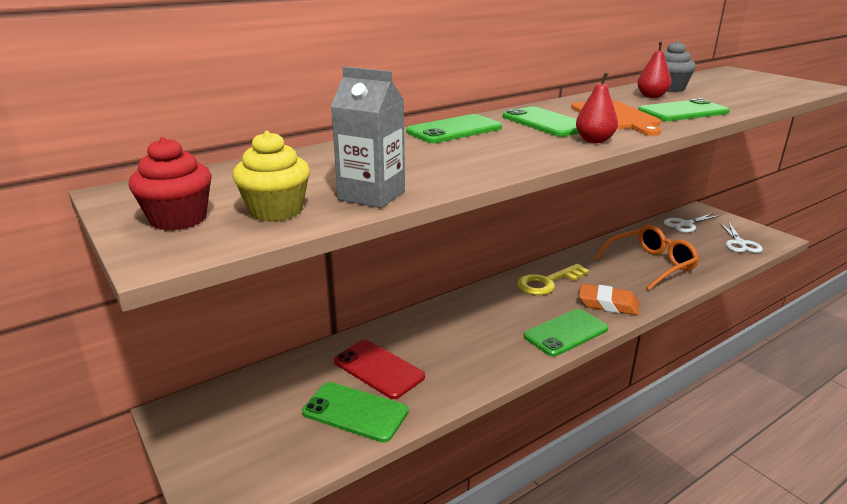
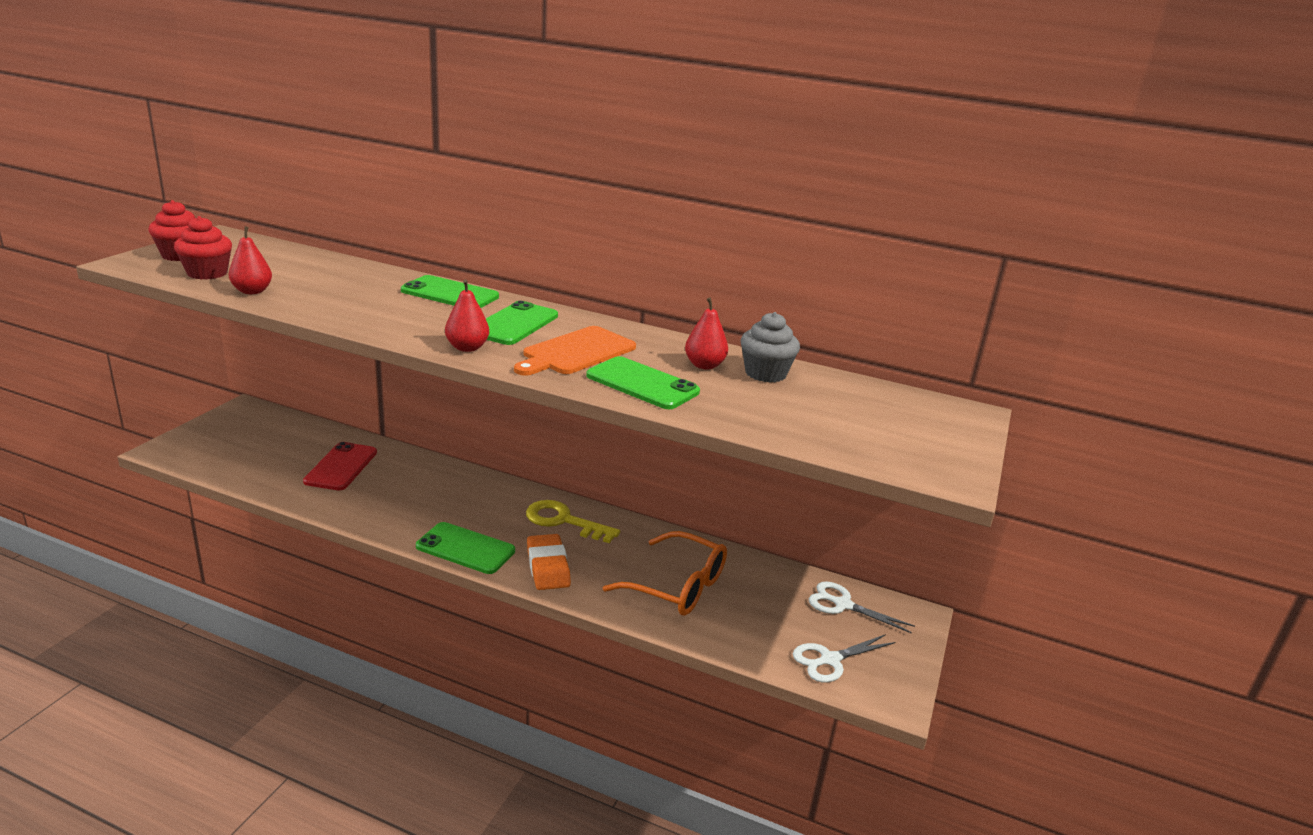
camera: 55 degrees right, 0 degrees up
(276, 211) = (207, 273): yellow cupcake -> red cupcake
(355, 412) = (278, 472): green phone -> none
(371, 195) = (252, 291): grey carton -> red pear

